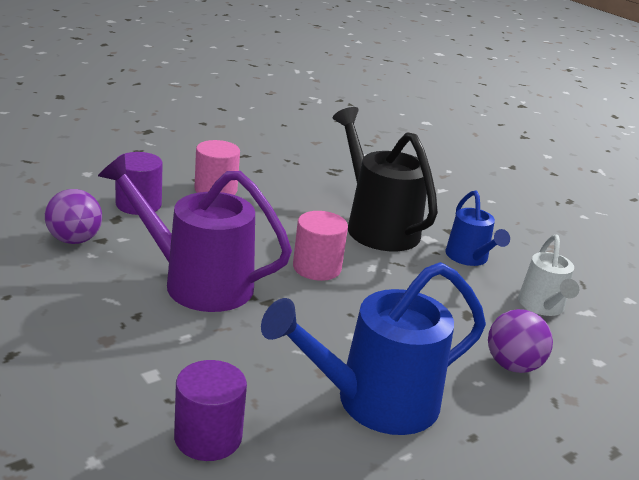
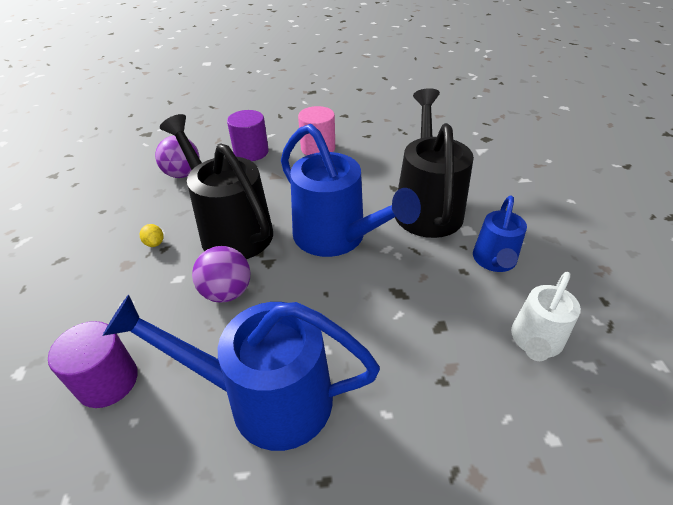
camera: 35 degrees right, 15 degrees up
(119, 313) = (155, 243): none -> yellow lemon
(196, 282) = (230, 229): purple watering can -> black watering can
(317, 267) = (336, 237): pink cylinder -> blue watering can
(512, 365) = (440, 406): purple ball -> purple ball (227, 292)

